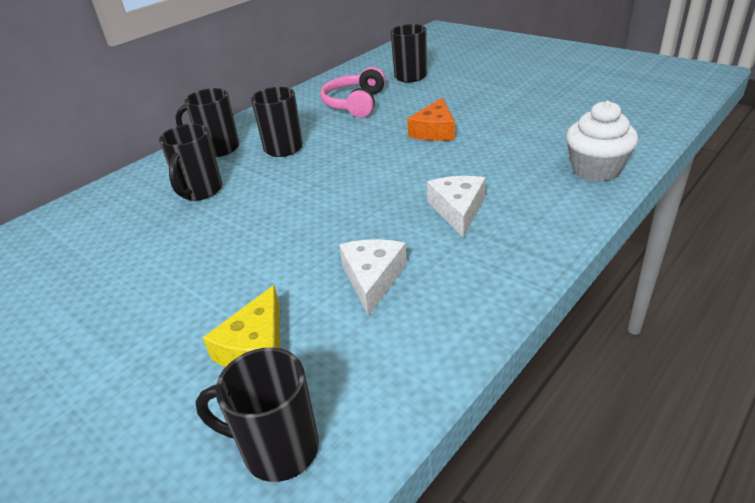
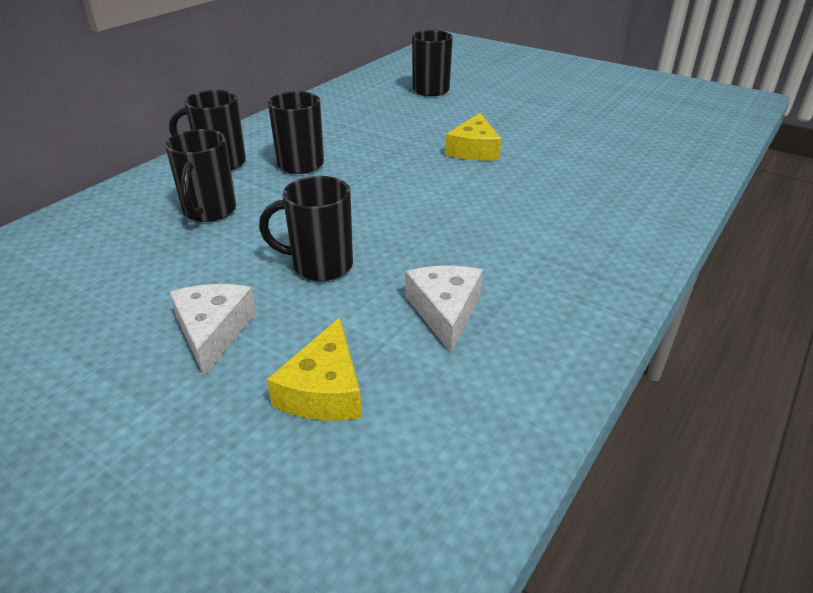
camera: 10 degrees left, 0 degrees up
(277, 449) = (381, 508): black mug -> black mug (320, 266)
(355, 103) = (373, 117): pink headphones -> none
(435, 131) = (474, 149): orange cheese -> yellow cheese
(458, 210) = (523, 236): white cheese -> white cheese (213, 332)
(596, 170) = (661, 195): white cupcake -> none

